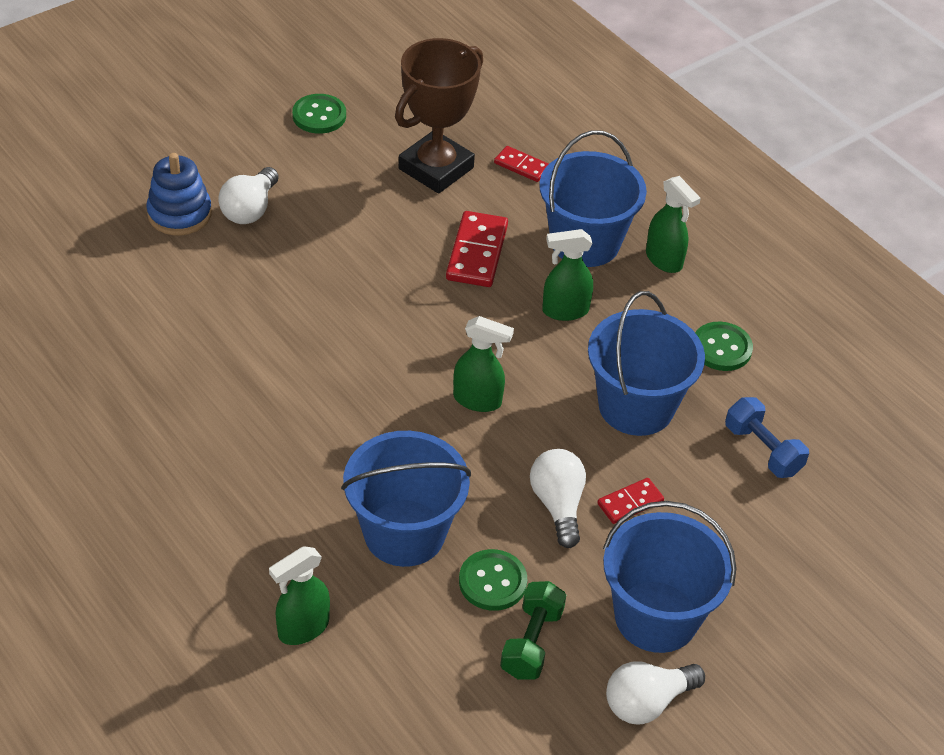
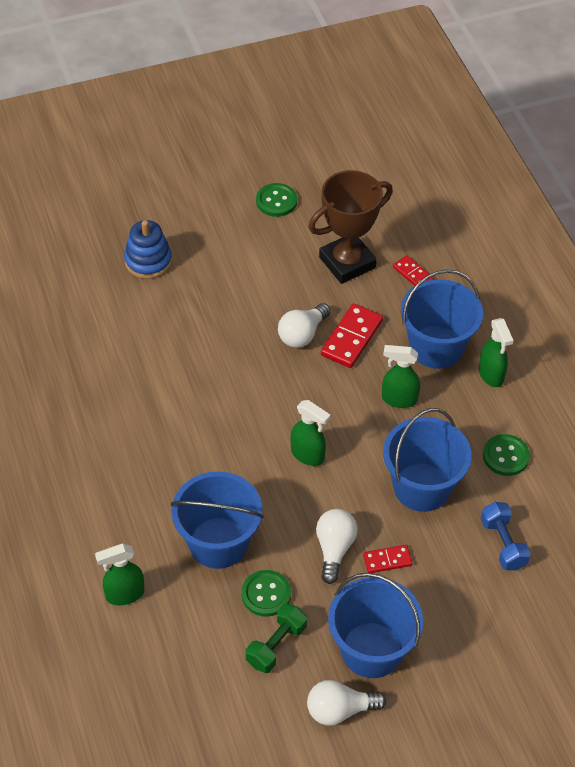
camera: 20 degrees right, 5 degrees up
(250, 209) = (199, 268): white light bulb -> white light bulb (302, 334)

